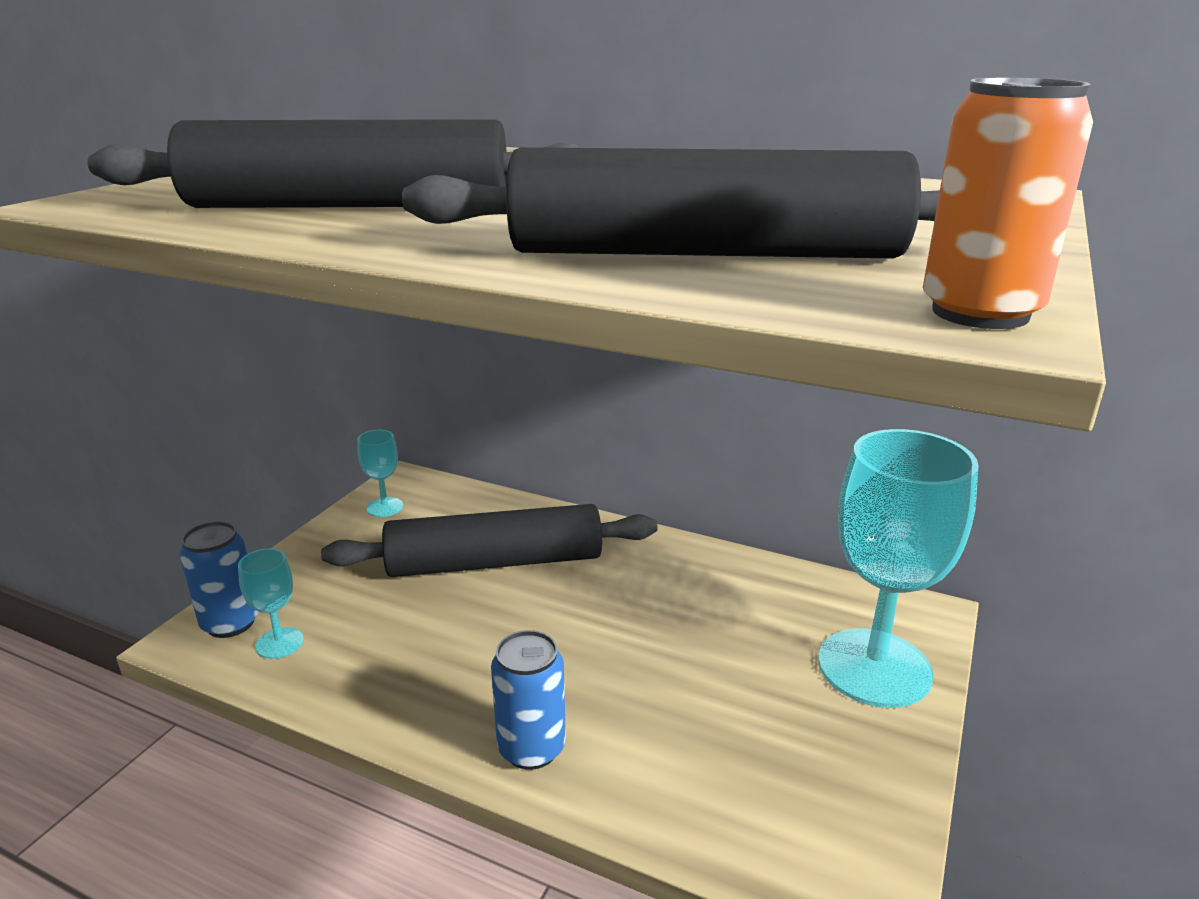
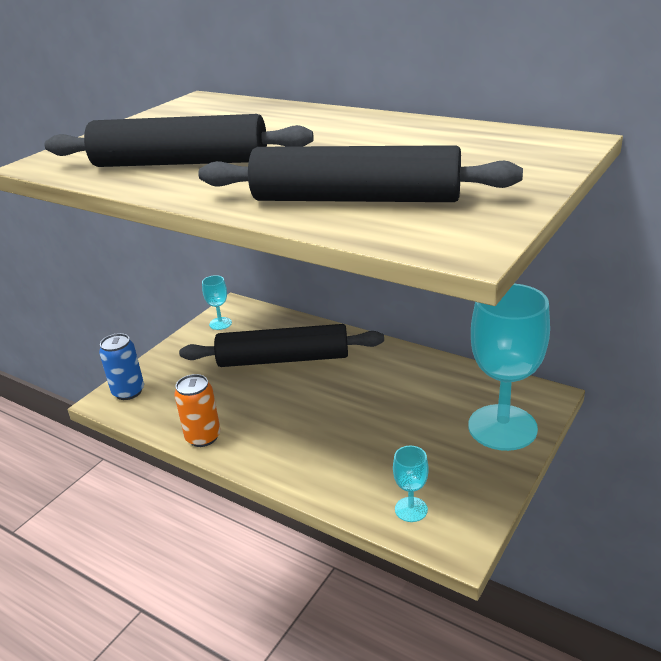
camera: 10 degrees right, 5 degrees up
(279, 643) = (155, 403): turquoise goblet -> turquoise goblet (411, 509)
(531, 748) = (289, 464): blue can -> none
(980, 313) = (469, 242): orange can -> orange can (203, 437)

